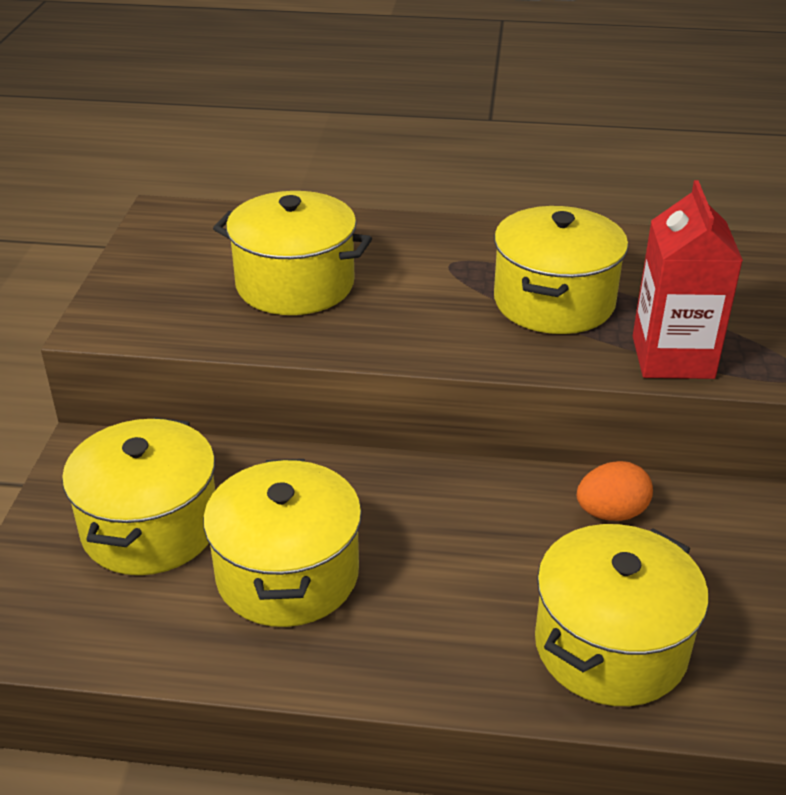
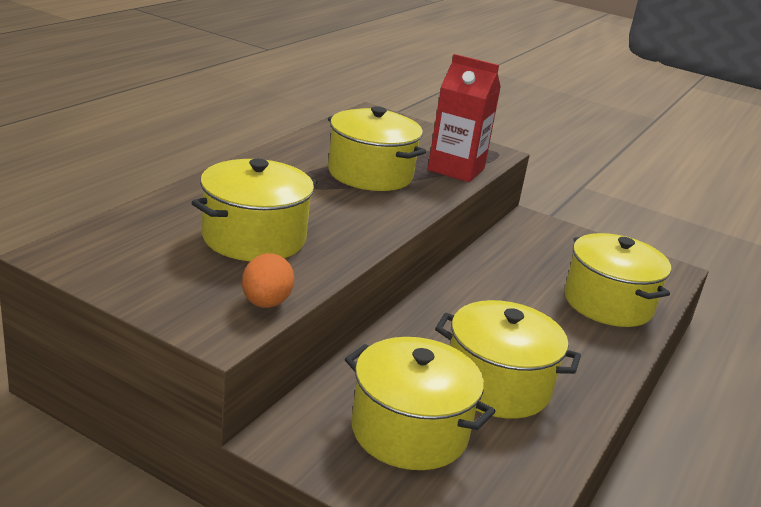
camera: 70 degrees left, 10 degrees down
(611, 513) = (506, 263): orange egg -> orange egg (266, 303)

